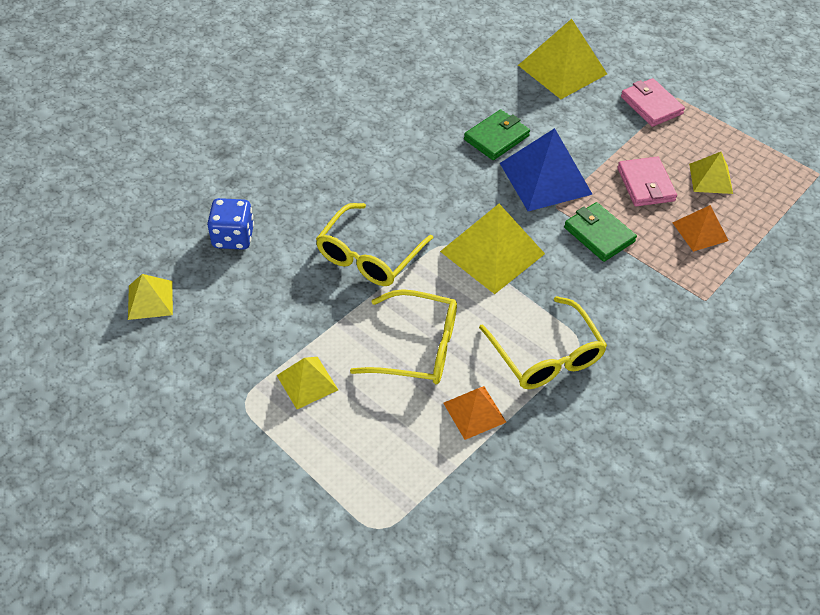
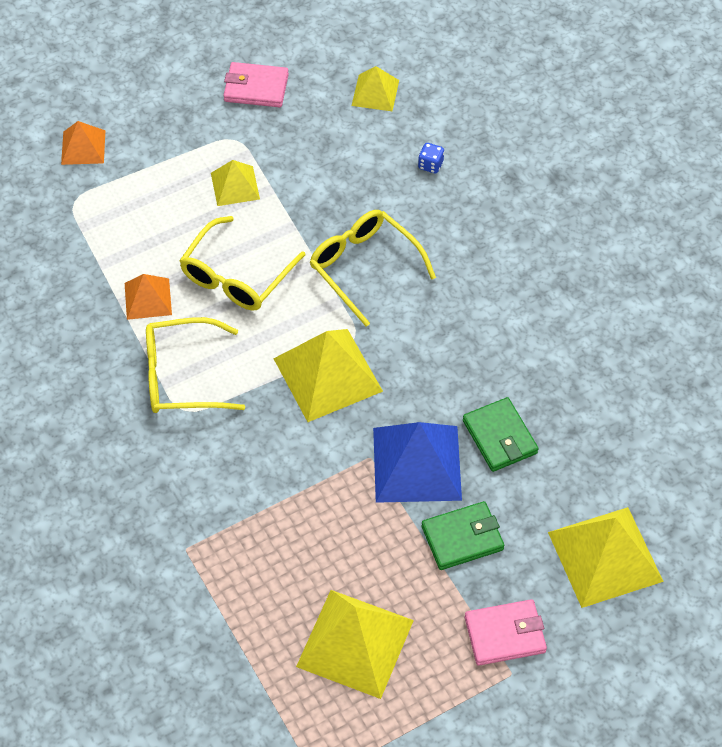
camera: 110 degrees right, 5 degrees up
(233, 237) = (430, 165): blue dice -> blue dice, size x0.54
(599, 234) = (314, 484): green wallet -> green wallet (462, 538)
(645, 184) = (370, 565): pink wallet -> pink wallet (256, 88)
(700, 231) = (279, 590): orange pyramid -> orange pyramid (83, 147)
(710, 178) = (355, 643): yellow pyramid -> yellow pyramid, size x1.79

